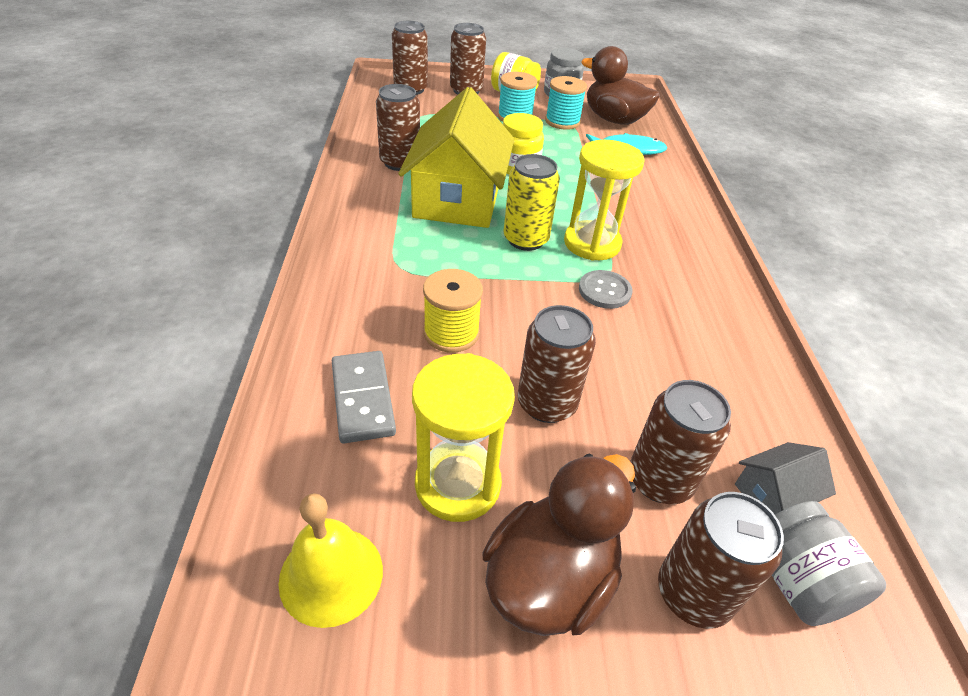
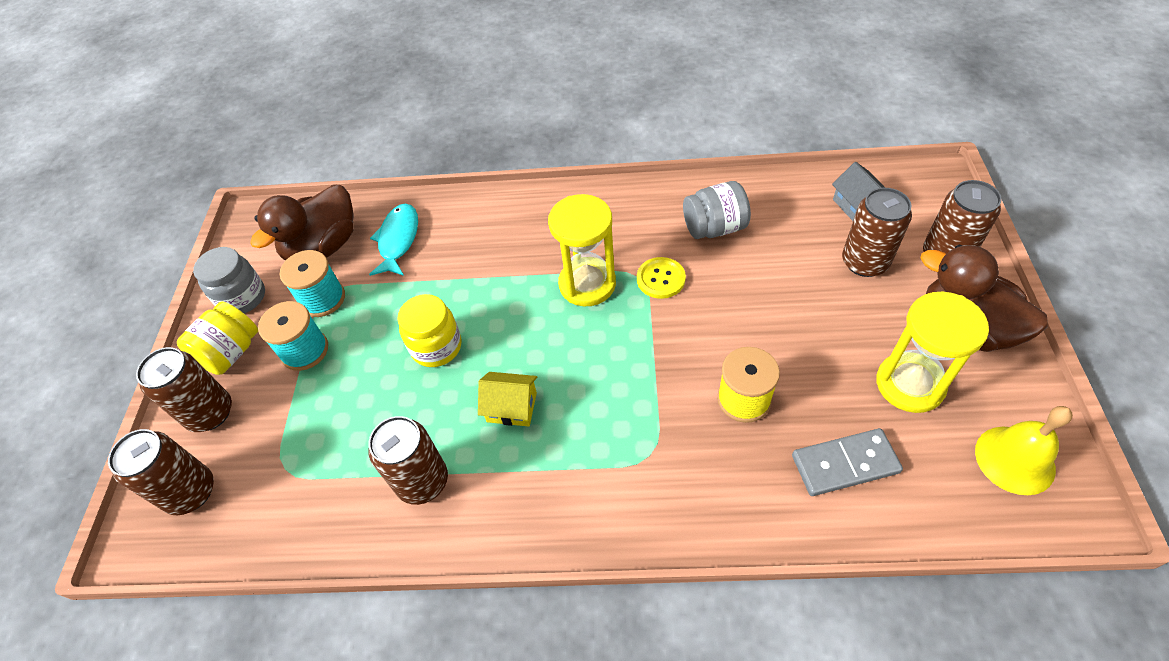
camera: 80 degrees left, 10 degrees up
(457, 200) = (512, 407): yellow house -> yellow house, size x0.43
(525, 239) = (586, 339): yellow can -> none
(547, 403) = (812, 326): brown can -> none
(604, 291) = (661, 279): grey button -> yellow button
(797, 581) = (918, 206): grey jar -> grey jar (714, 228)

